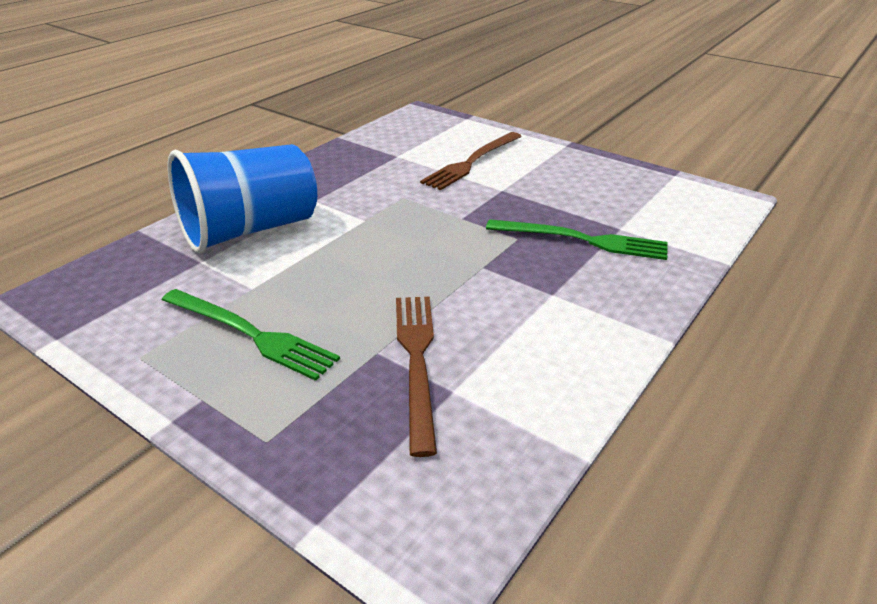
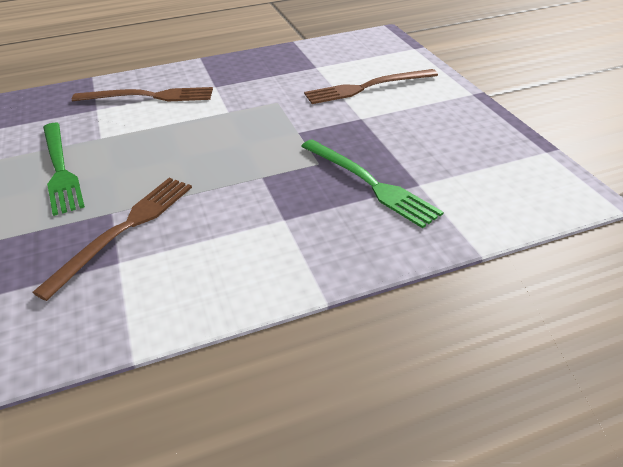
camera: 35 degrees right, 5 degrees up
(250, 230) = (149, 96): blue cup -> brown fork

